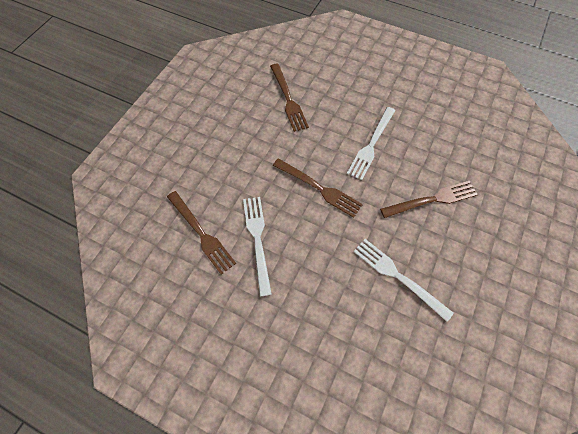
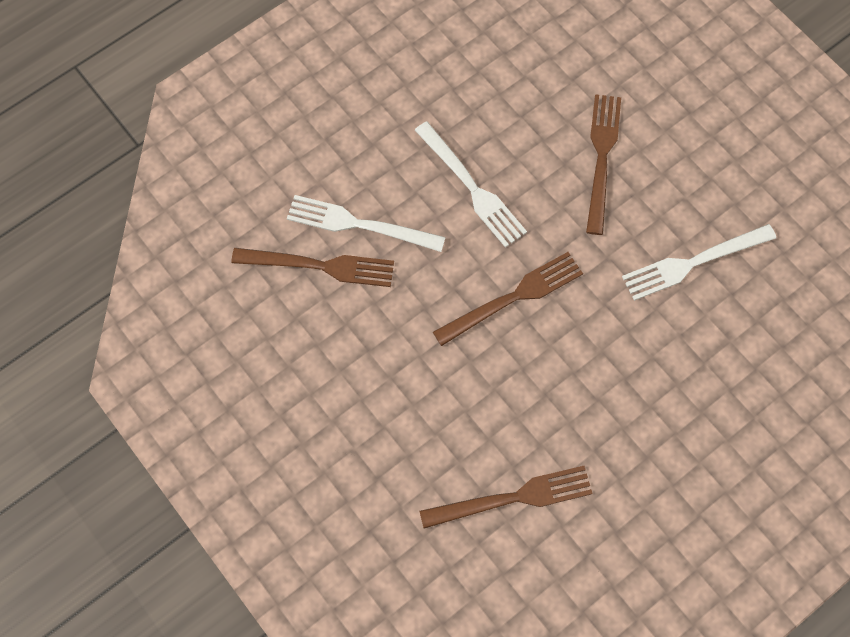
camera: 65 degrees left, 5 degrees up
(257, 239) = (559, 421): white fork -> white fork (359, 224)

